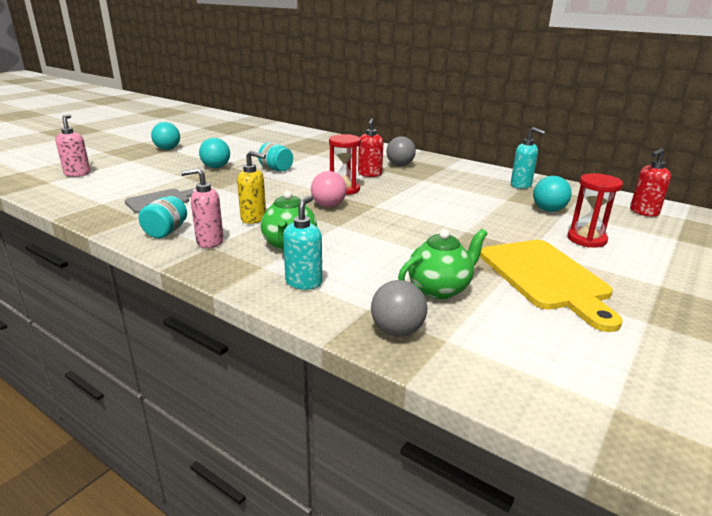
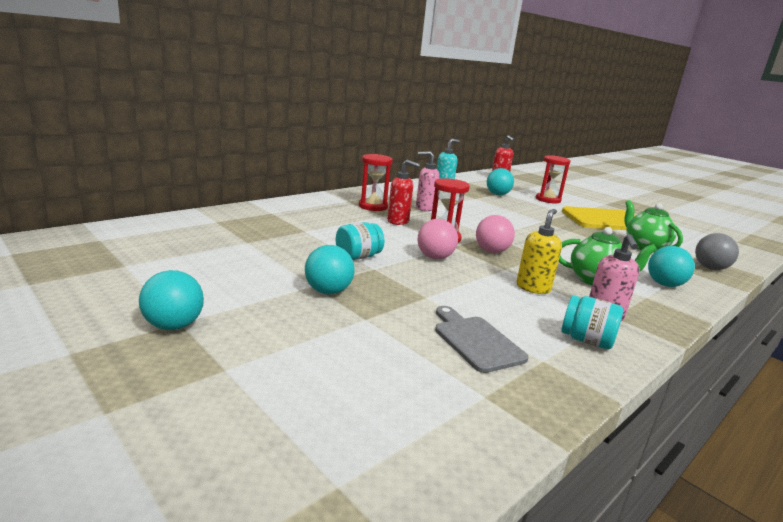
camera: 80 degrees left, 5 degrees down
(77, 174) = (290, 441): pink soap dispenser -> pink soap dispenser (424, 208)
(294, 188) = (435, 257): none -> pink ball
(304, 282) = (664, 284): turquoise soap dispenser -> turquoise ball
(400, 165) = (373, 206): grey ball -> red hourglass

